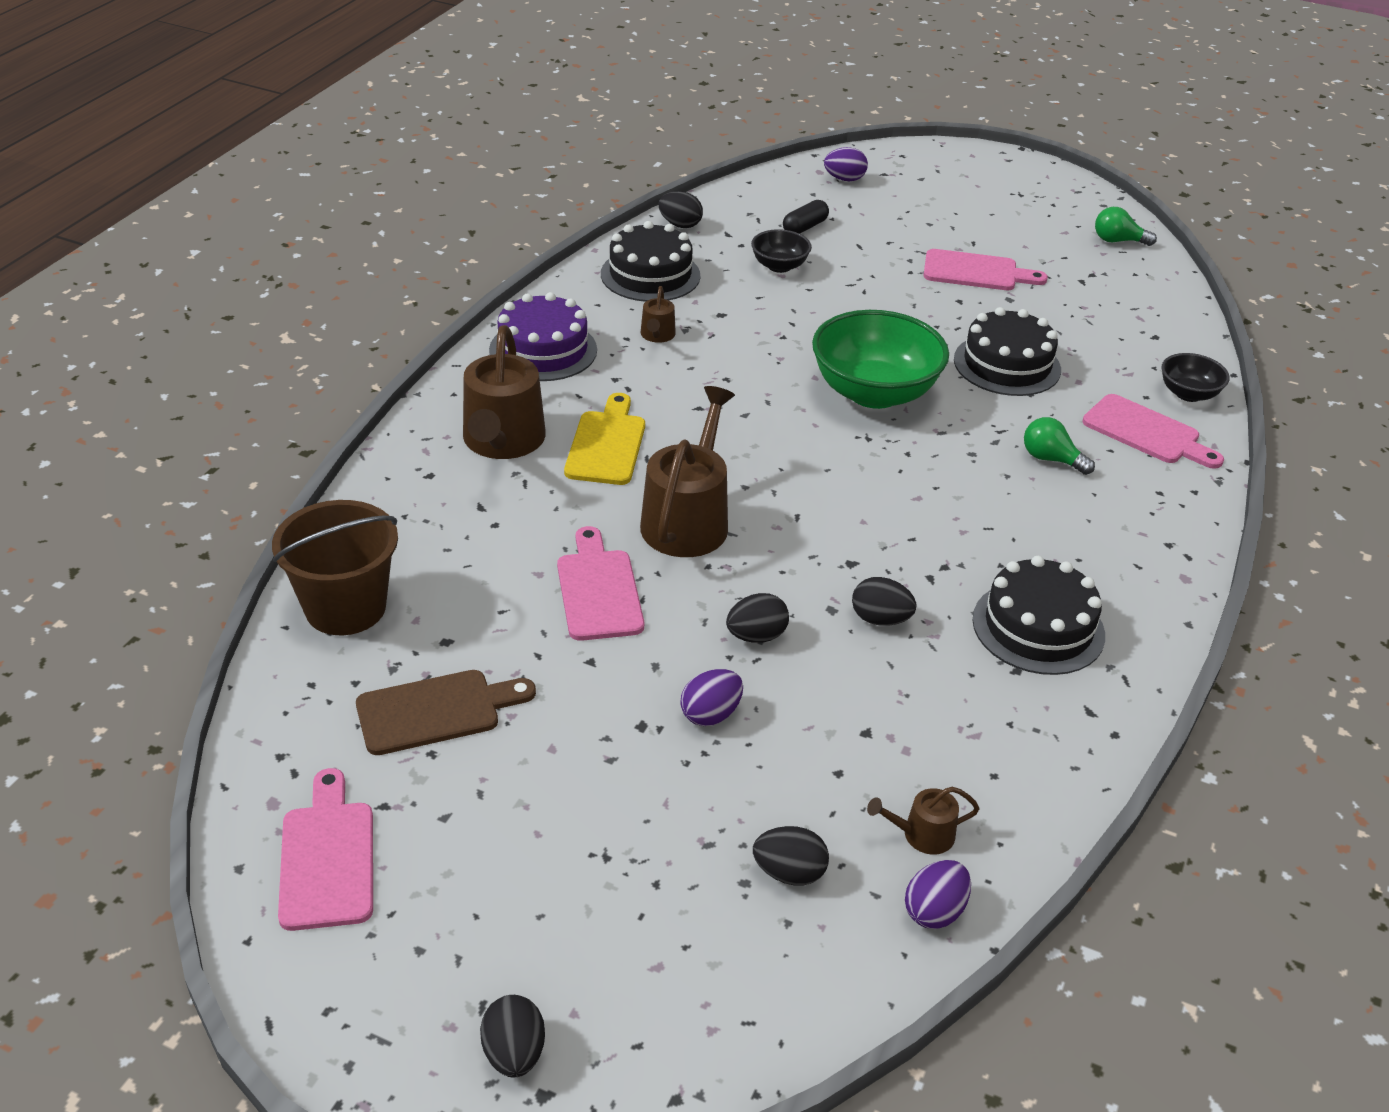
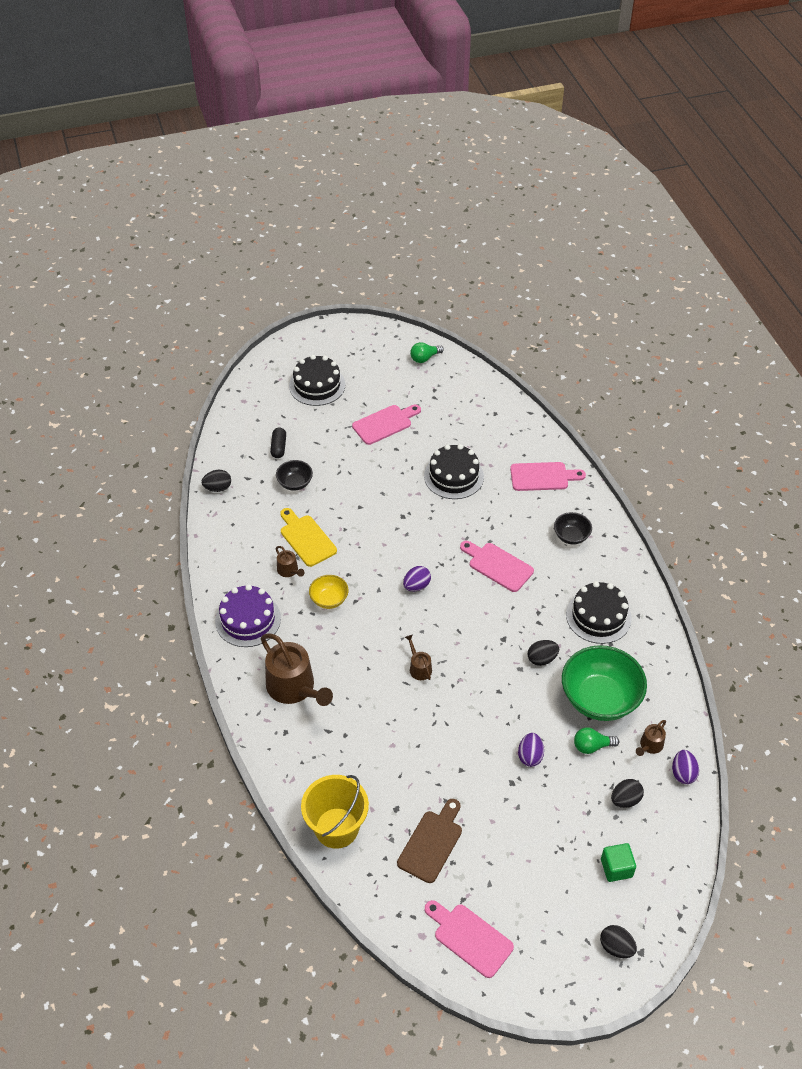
camera: 40 degrees left, 10 degrees up
(345, 607) = (336, 828): brown bucket -> yellow bucket
(599, 590) = (425, 733): pink cutting board -> pink cutting board (498, 565)
(607, 444) = (340, 653): yellow cutting board -> yellow cutting board (306, 538)
(650, 275) = (242, 533): black cake -> black cake (317, 385)
(656, 948) = (616, 868): none -> green cube
(667, 388) = (329, 600): none -> yellow bowl
(688, 520) = (419, 668): brown watering can -> brown watering can, size x0.47
(756, 636) = (507, 705): black egg -> none
(844, 179) = (261, 398): purple egg -> purple egg (416, 586)
(874, 393) = (417, 535): green bowl -> green bowl (600, 699)
(1051, 459) = (522, 521): green light bulb -> green light bulb (592, 746)
(1188, 394) = (538, 441): black bowl -> black bowl (571, 536)

